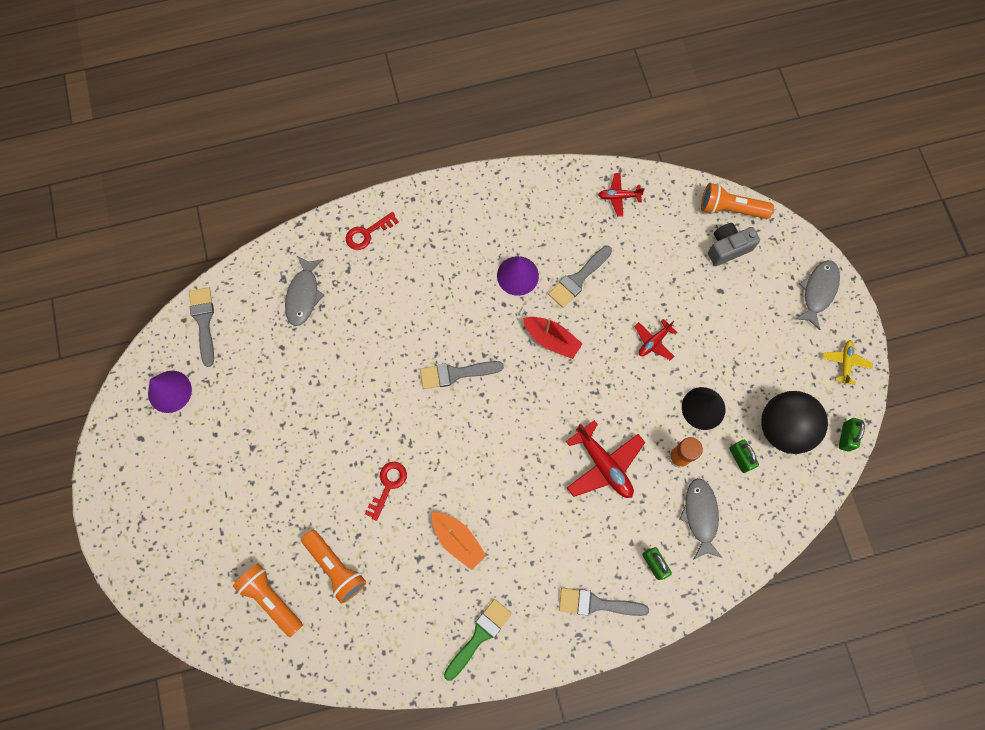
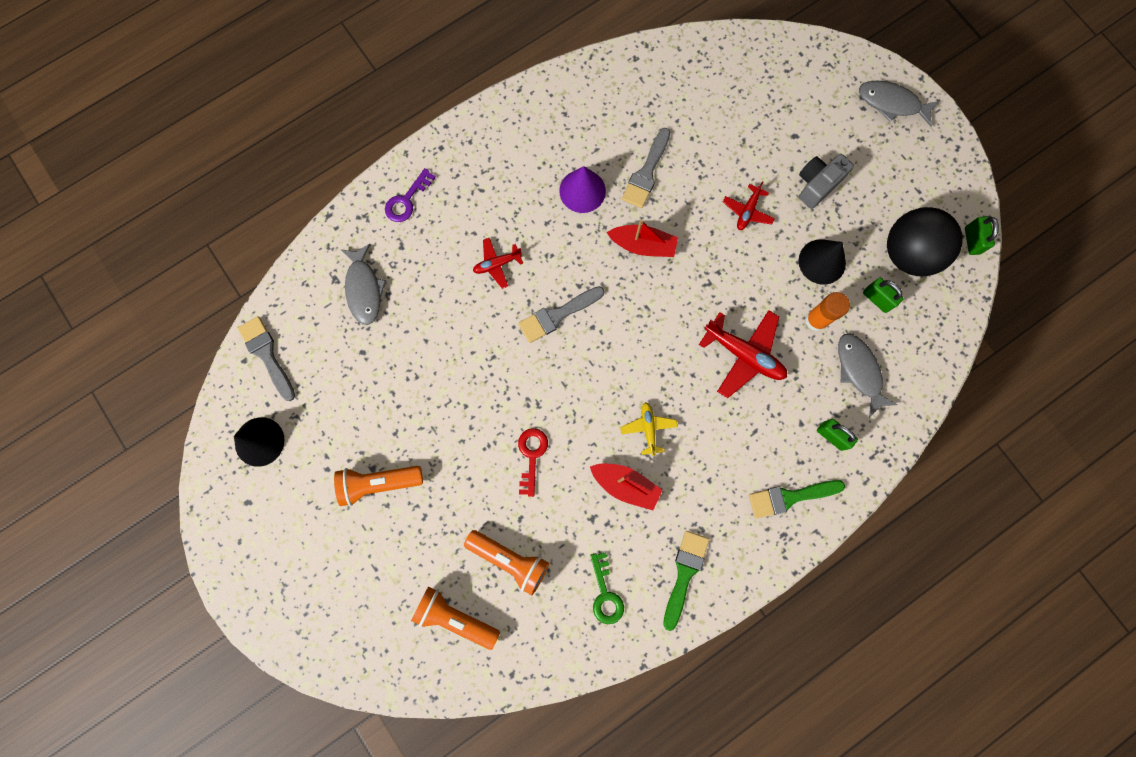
camera: 20 degrees left, 5 degrees up
(169, 391) = (259, 441): purple cone -> black cone
(367, 233) = (406, 200): red key -> purple key
(405, 628) = (605, 594): none -> green key
(458, 540) = (625, 485): orange boat -> red boat
(597, 604) = (790, 497): grey brush -> green brush
(619, 196) = (655, 73): red plane -> red plane (497, 264)
(727, 248) = (786, 89): grey camera -> grey camera (817, 185)
(730, 209) = (774, 48): orange flashlight -> orange flashlight (379, 483)
(818, 291) = (892, 103): grey fish -> grey fish turned 75 degrees counterclockwise
(845, 363) = (944, 167): yellow plane -> yellow plane (648, 428)

